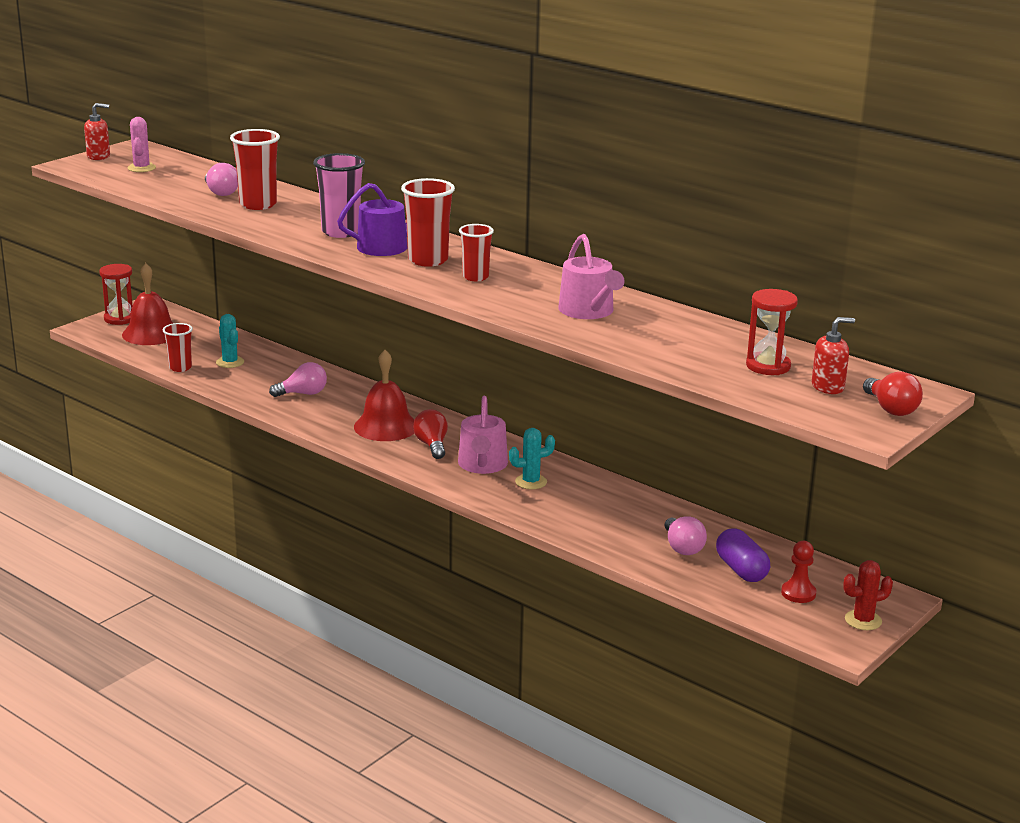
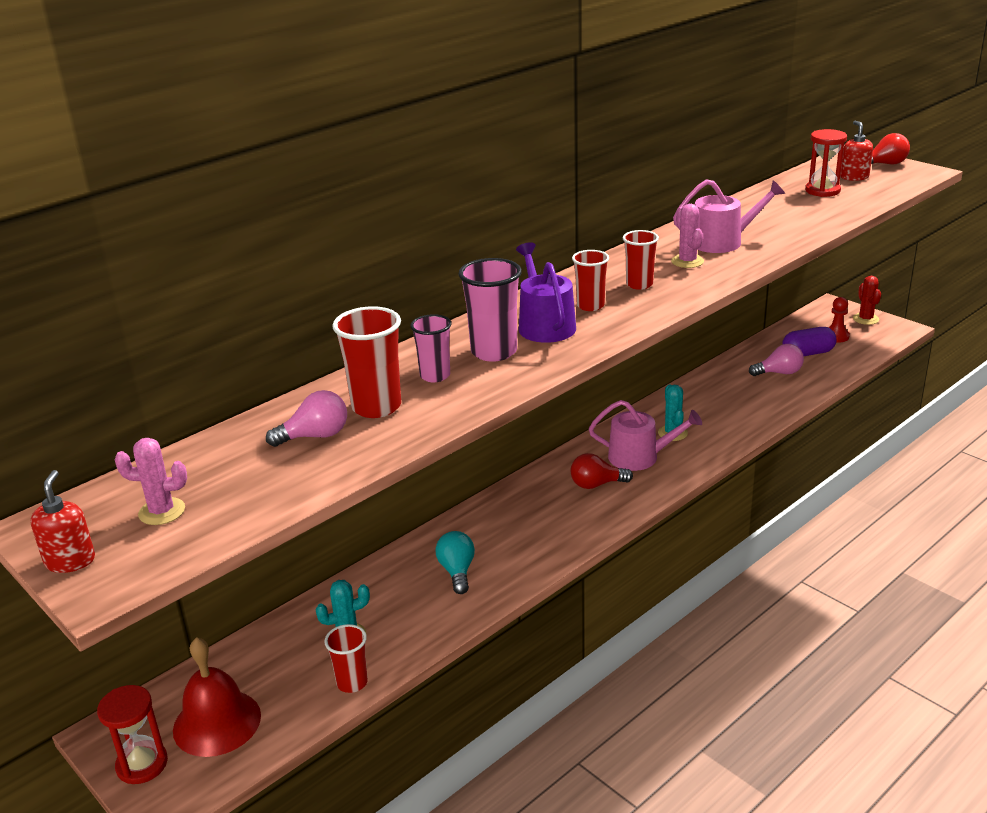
camera: 80 degrees left, 5 degrees up
(303, 217) = (435, 376): none -> pink cup
(303, 394) = (457, 571): pink light bulb -> turquoise light bulb
(386, 426) = (550, 512): red bell -> none
(428, 260) = (590, 306): red cup -> red cup, size x0.64
(533, 296) = (687, 261): none -> pink cactus

